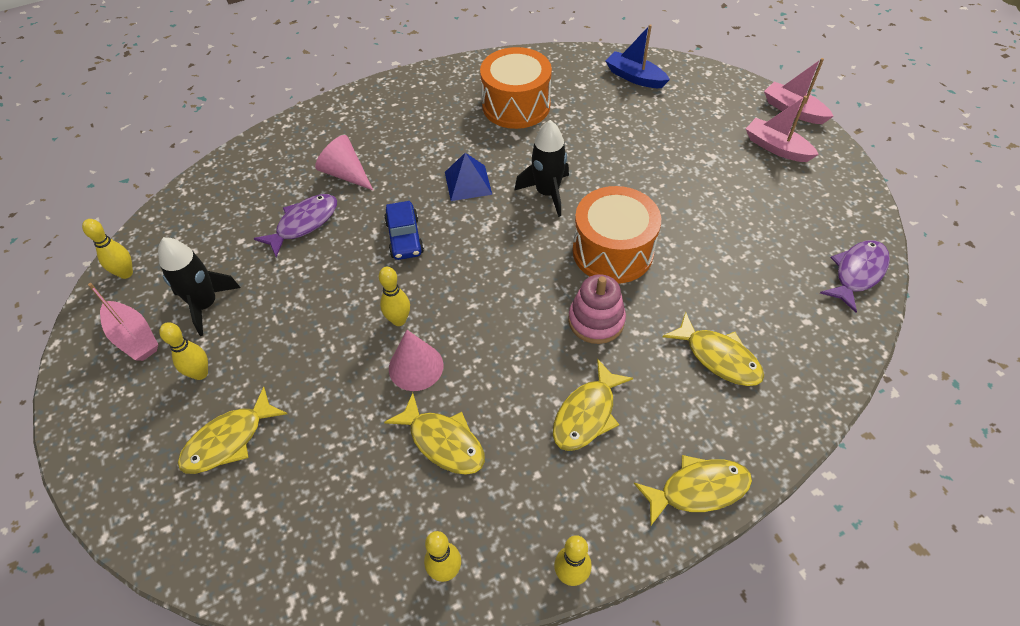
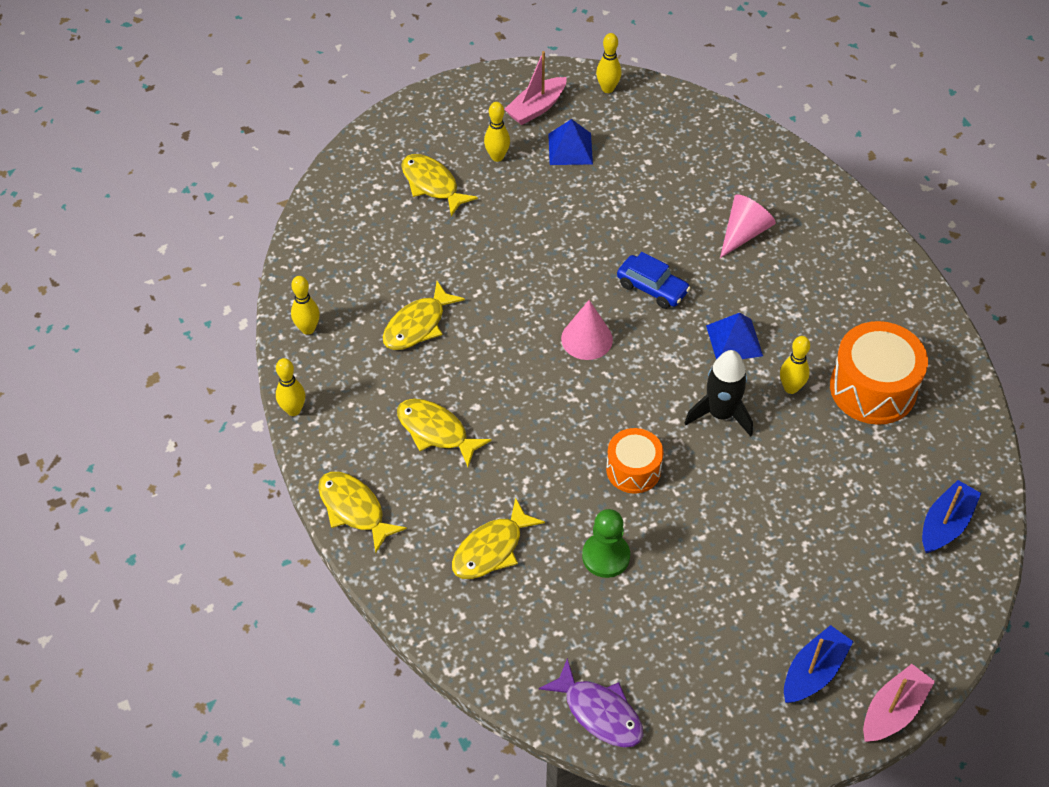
camera: 90 degrees right, 0 degrees up
(206, 305) = (570, 148): black rocket -> blue pyramid
(304, 223) = (670, 206): purple fish -> none
(399, 320) = (548, 288): yellow bowling pin -> yellow bowling pin (791, 388)
(405, 237) = (652, 288): blue car -> blue car turned 135 degrees counterclockwise
(416, 366) = (495, 303): pink cone -> pink cone (587, 339)
(596, 320) = (541, 447): pink stacking toy -> none
(612, 251) = (633, 470): orange drum -> orange drum, size x0.61
(698, 489) = (354, 509): yellow fish -> yellow fish turned 150 degrees clockwise
(706, 270) = (606, 556): none -> green pawn
(776, 148) = (813, 672): pink boat -> blue boat

